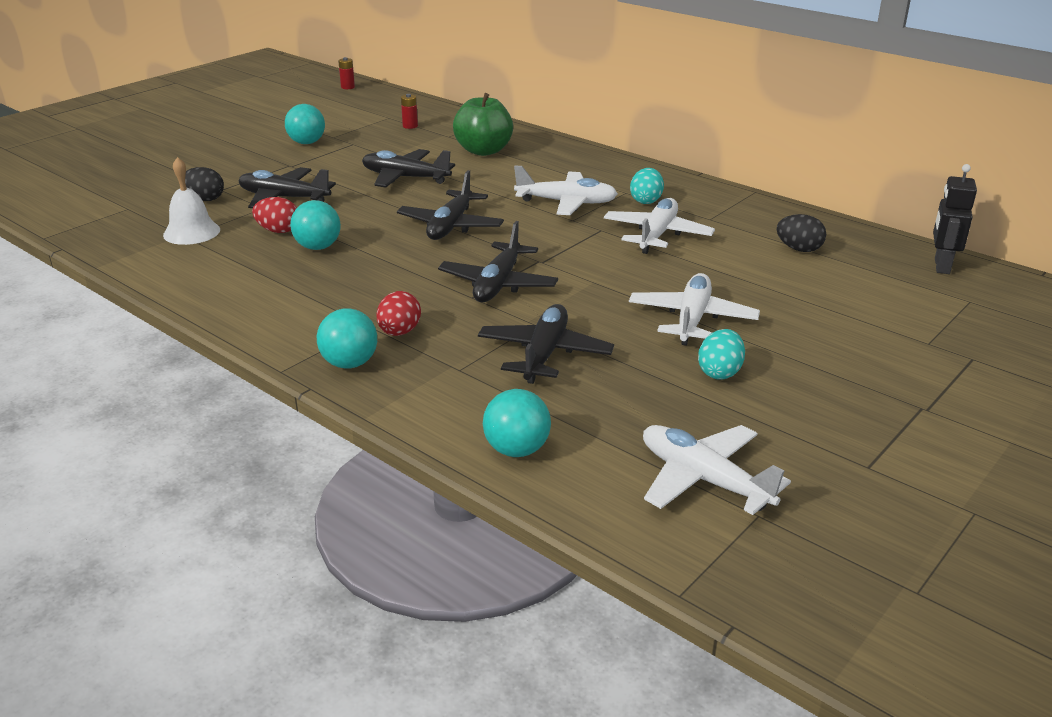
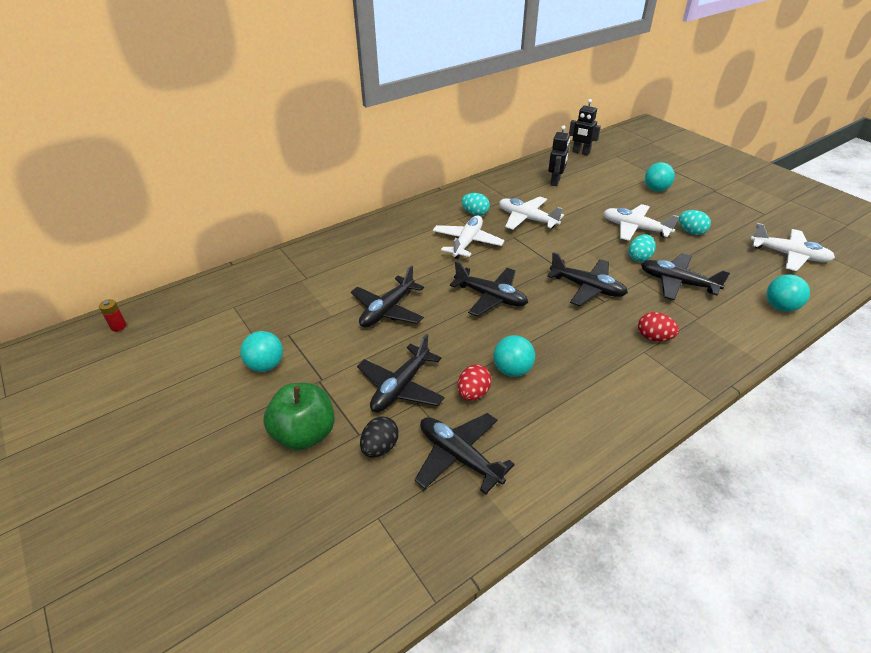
camera: 75 degrees left, 10 degrees up
(191, 232) = (459, 457): white bell -> black plane
(349, 363) = (697, 364): turquoise ball -> turquoise ball (656, 189)
(410, 126) = (267, 296): red battery -> none
(483, 151) = (351, 264): green apple -> green apple (305, 434)
(600, 323) = (639, 258): none -> turquoise egg
(704, 480) = (788, 255): white plane -> white plane turned 120 degrees counterclockwise
(799, 249) = (555, 182): black egg -> black robot

